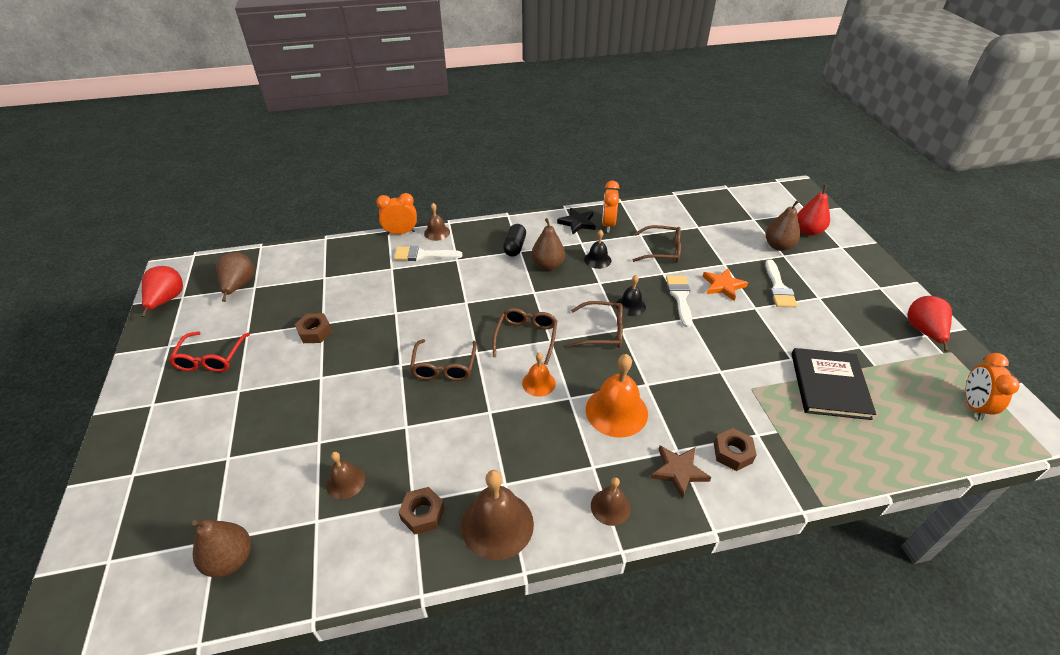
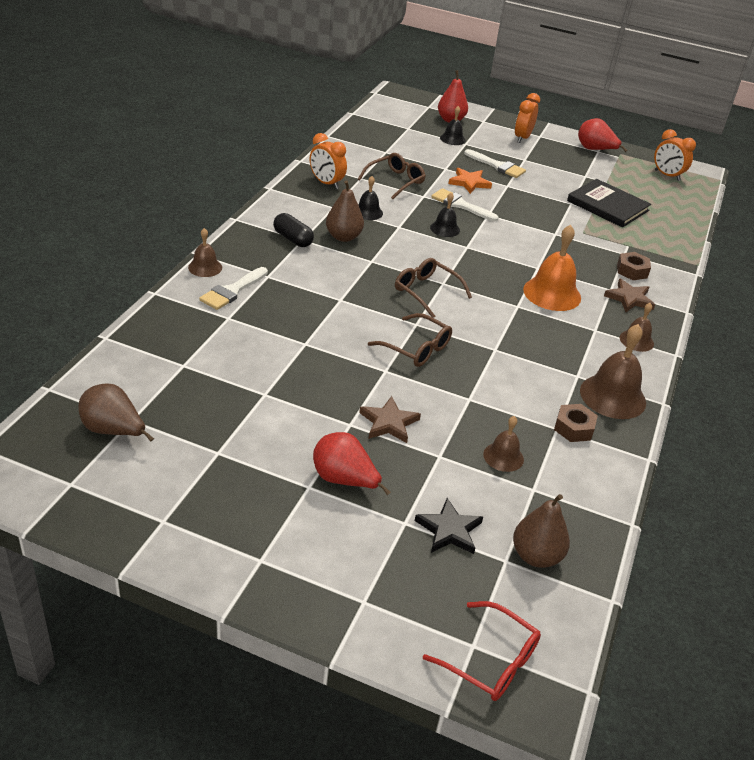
camera: 60 degrees left, 5 degrees down
(167, 300) = (61, 499): red pear -> red pear (344, 480)
(210, 359) = (230, 492): red glasses -> red glasses (491, 661)
(315, 332) = (274, 404): brown nut -> none
(338, 395) = (389, 423): none -> brown star
(400, 233) = (172, 287): orange clock -> orange clock (522, 138)
(538, 383) = (487, 312): orange bell -> none
(577, 223) = (302, 194): black star -> black star (449, 530)
(603, 331) = (461, 255): brown glasses -> none
(778, 246) = (452, 139): brown pear -> black bell

